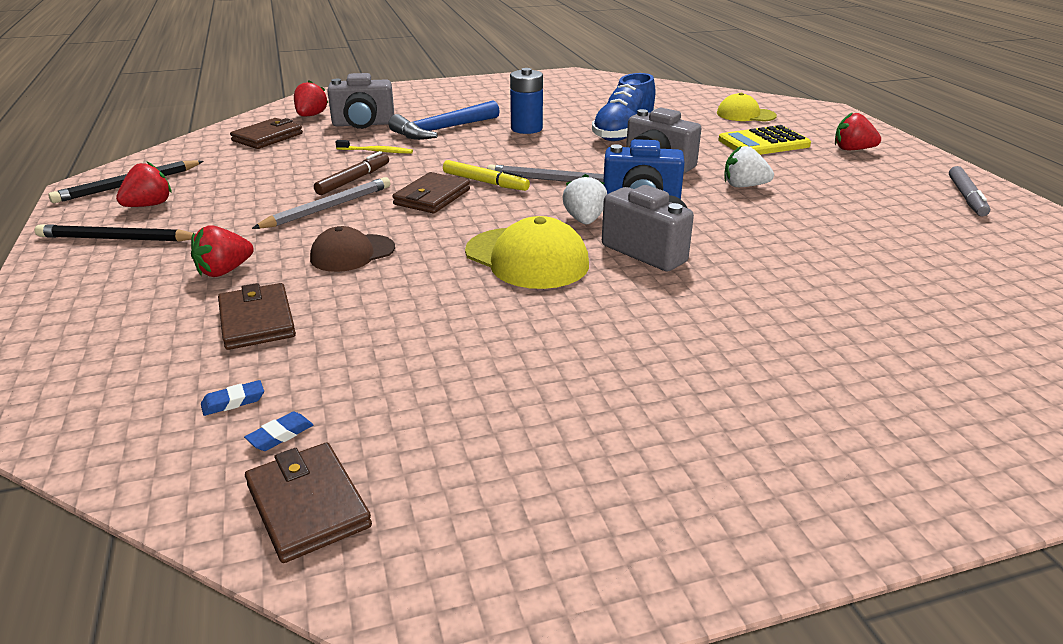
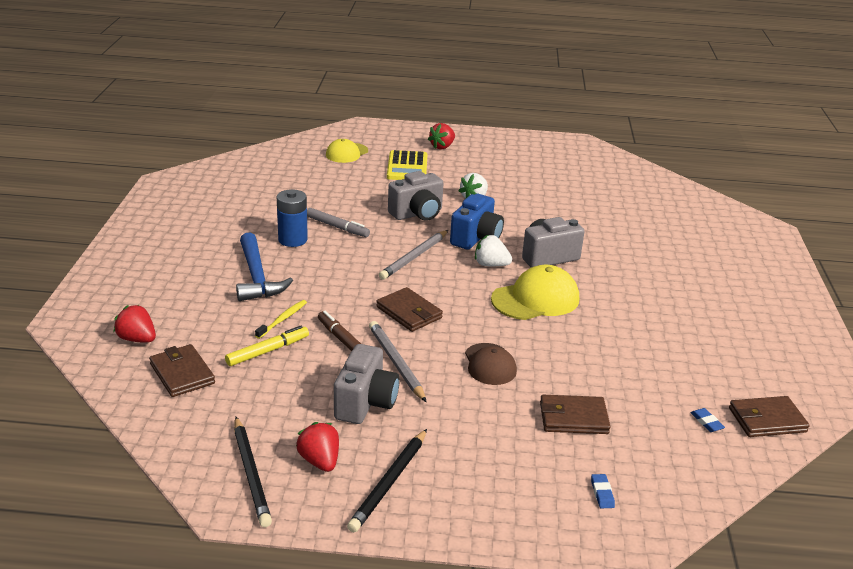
camera: 70 degrees left, 0 degrees up
(224, 271) = (488, 426): red strawberry -> none
(233, 401) = (669, 436): blue eraser -> blue eraser (602, 493)
(363, 124) = (199, 313): grey camera -> grey camera (365, 403)
(485, 182) = (396, 284): yellow marker -> yellow marker (268, 351)
(623, 133) = (342, 206): blue shoe -> none
(966, 197) = (534, 147): grey marker -> grey marker (337, 227)

